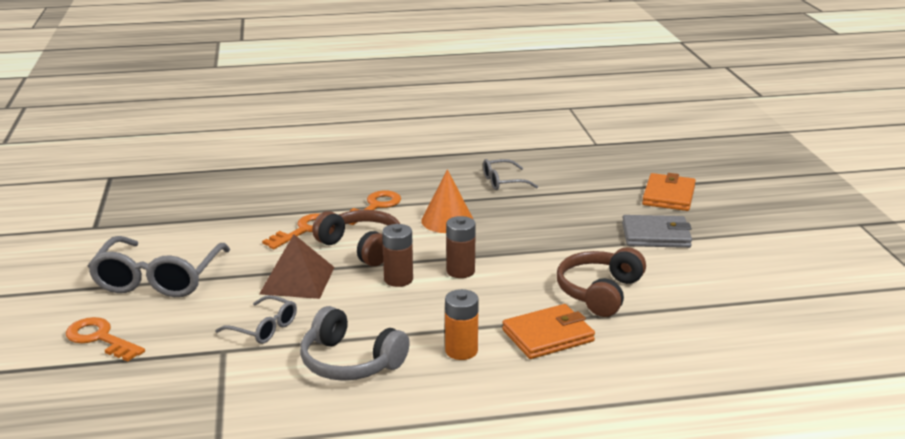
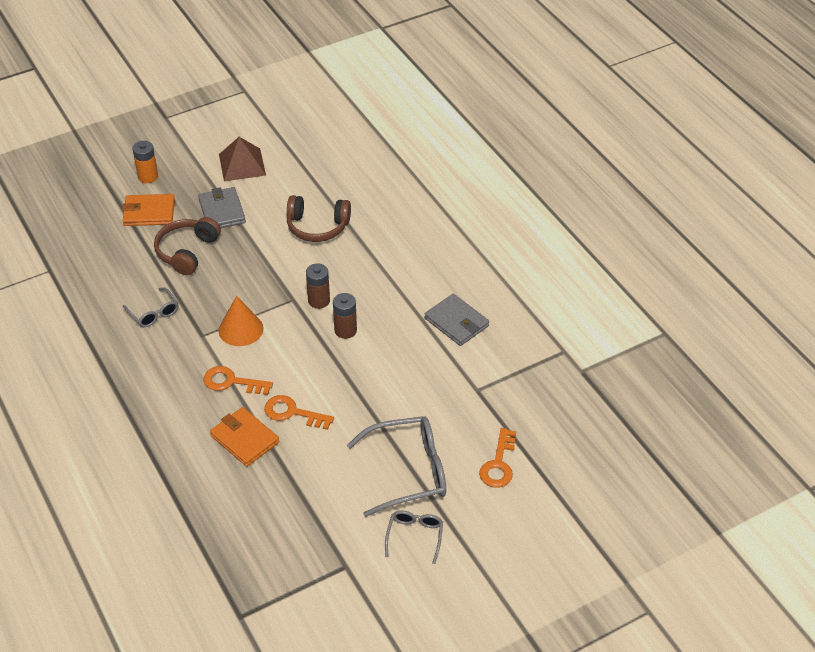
camera: 110 degrees left, 20 degrees up
(264, 328) = (441, 379): grey glasses -> grey glasses (415, 536)
(297, 280) = (372, 386): brown pyramid -> brown pyramid (242, 164)
(350, 362) = (456, 322): grey headphones -> grey wallet
(362, 247) = (306, 366): brown headphones -> brown headphones (187, 252)
(461, 351) = (418, 275): orange battery -> orange battery (148, 177)
(548, 335) = (382, 240): orange wallet -> orange wallet (244, 439)

